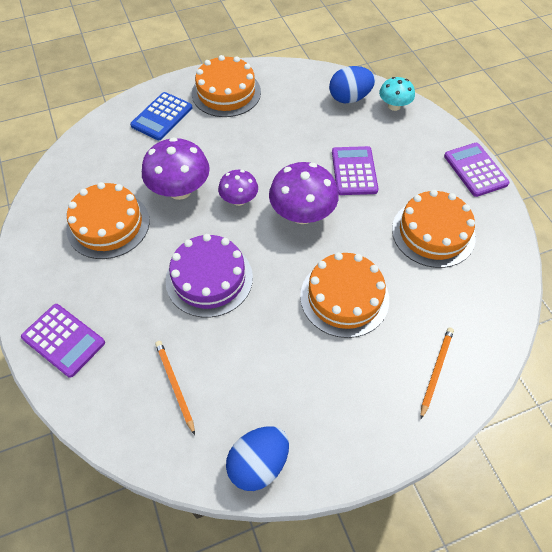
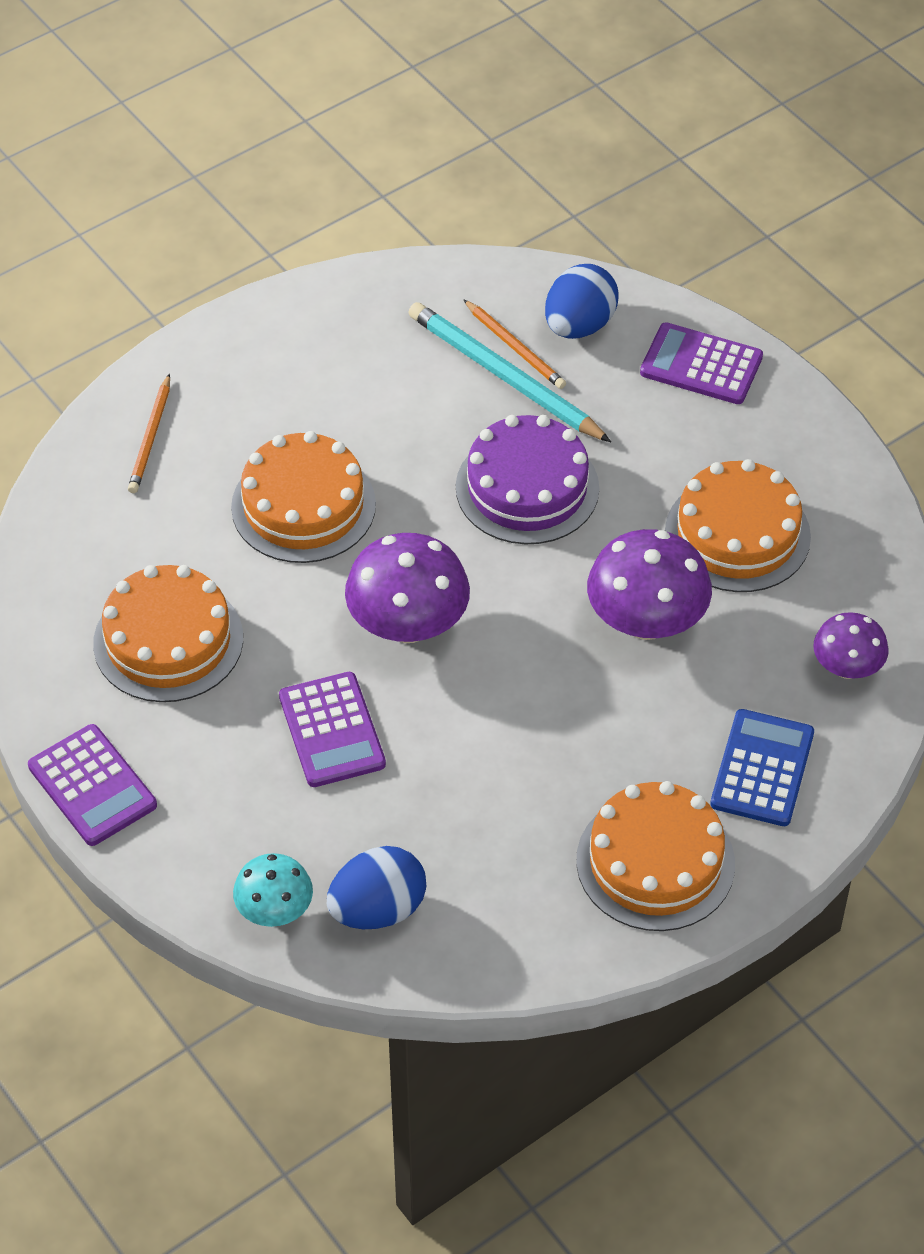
camera: 165 degrees right, 5 degrees down
(191, 362) = (504, 377): none -> turquoise pencil
(239, 200) = (531, 626): purple mushroom -> purple mushroom (847, 667)
(258, 463) = (372, 294): blue egg -> blue egg (579, 325)

